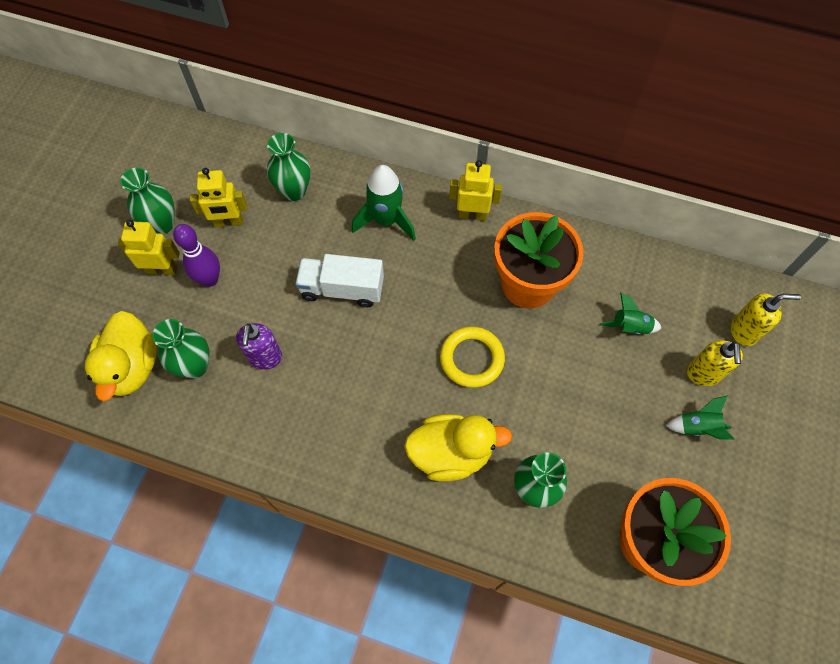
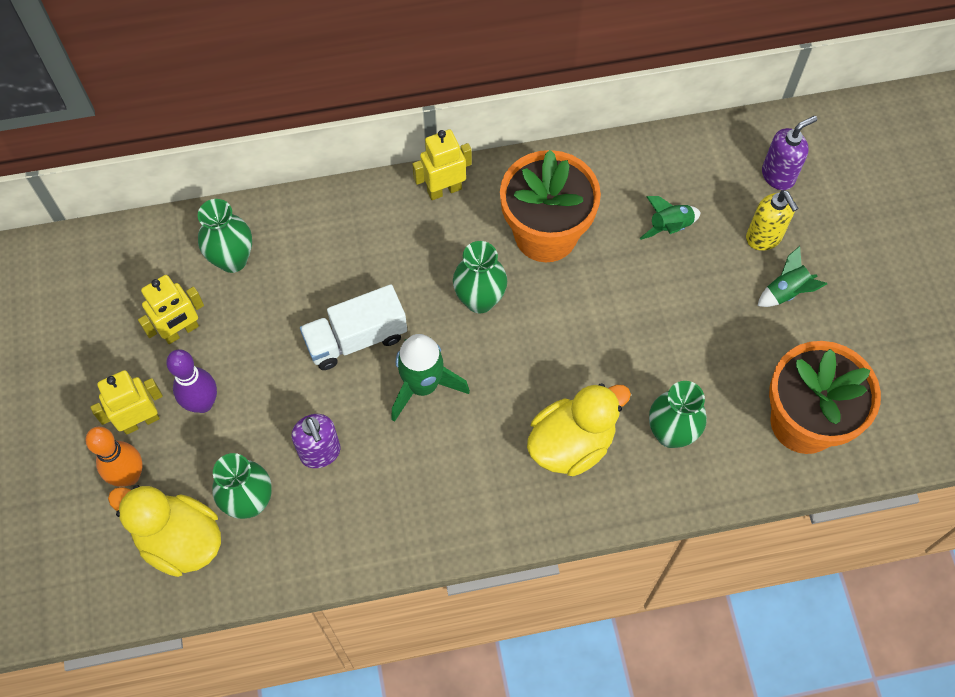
camera: 30 degrees left, 0 degrees up
(130, 303) = (129, 476): none -> orange bowling pin
(132, 367) = (180, 540): yellow duck -> yellow duck turned 150 degrees clockwise
(162, 224) = (104, 371): green vase -> green vase (480, 300)
(386, 220) = (356, 241): green rocket -> green rocket (423, 386)
(471, 359) = (535, 340): yellow ring -> none
(744, 331) = (778, 175): yellow soap dispenser -> purple soap dispenser

